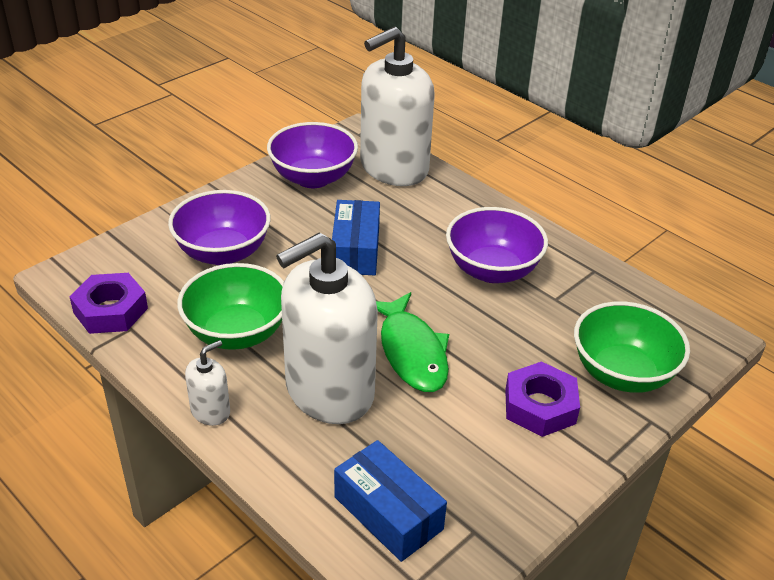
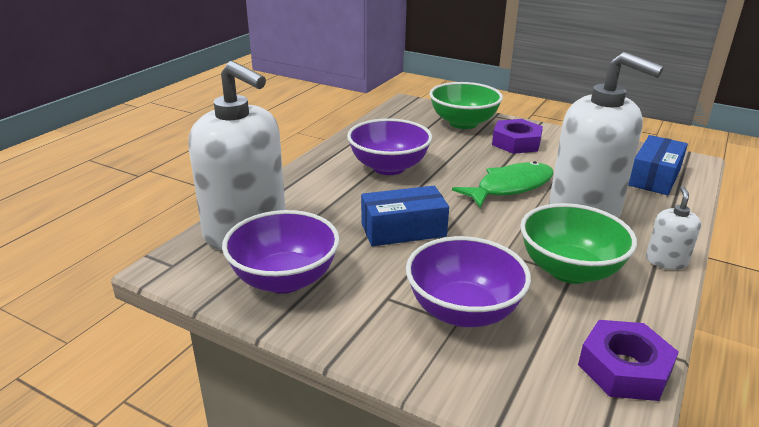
camera: 105 degrees left, 10 degrees down
(210, 411) = (666, 261): white soap dispenser -> white soap dispenser turned 75 degrees clockwise

